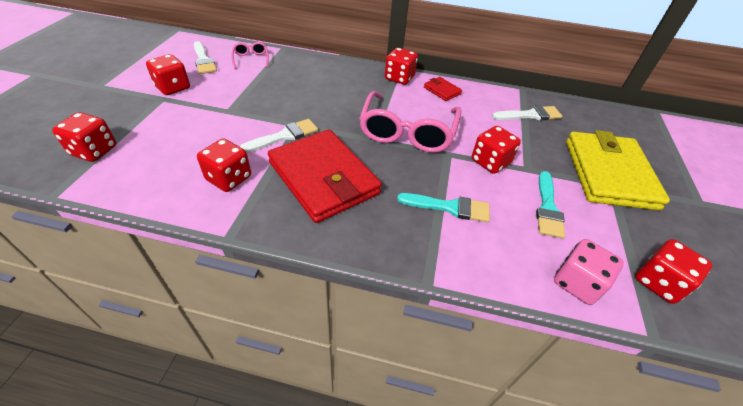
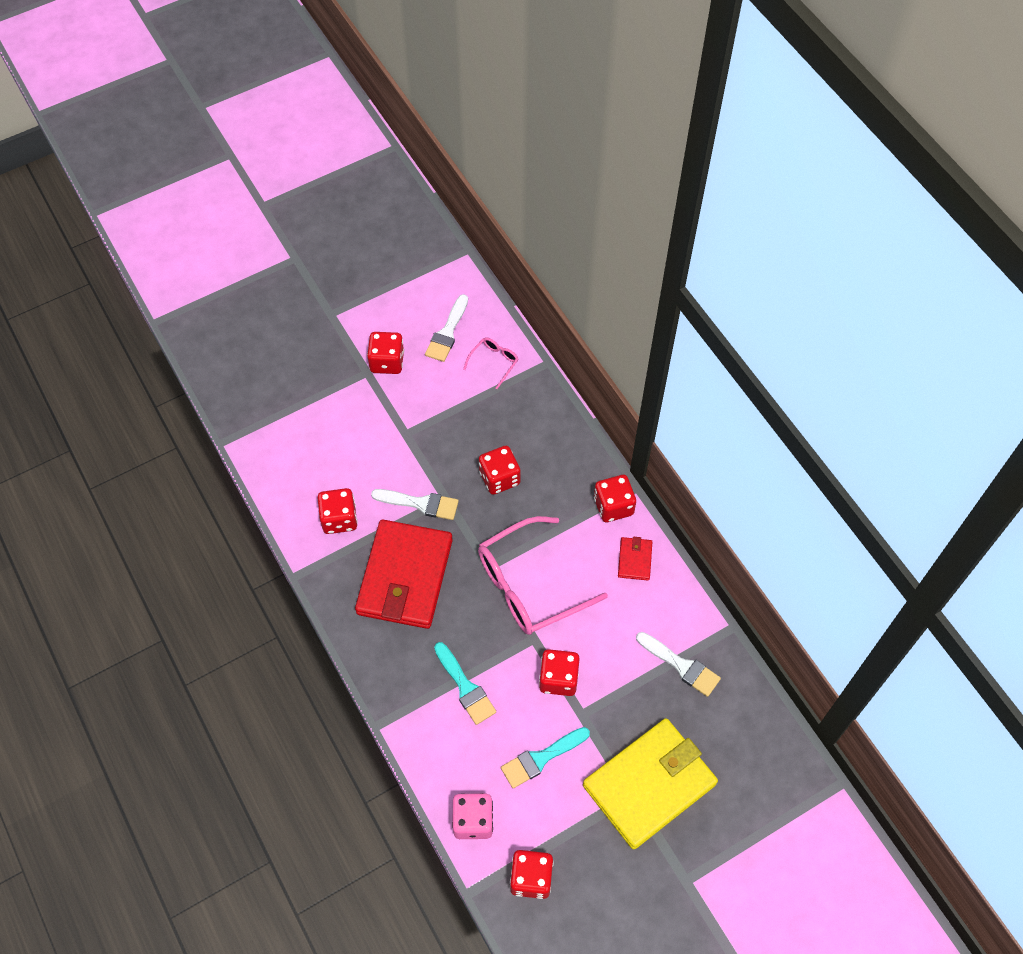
camera: 50 degrees right, 15 degrees up
(94, 151) = (274, 409): red dice -> red dice (499, 478)

